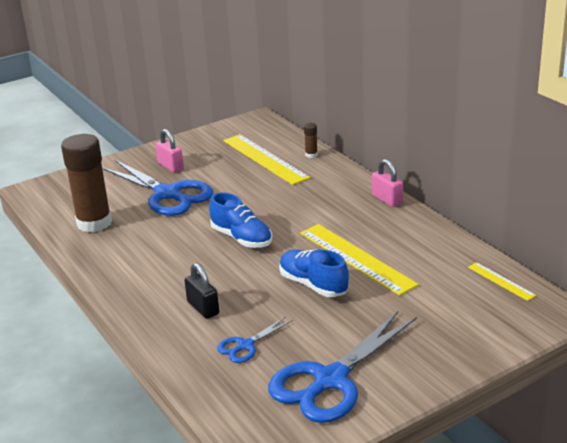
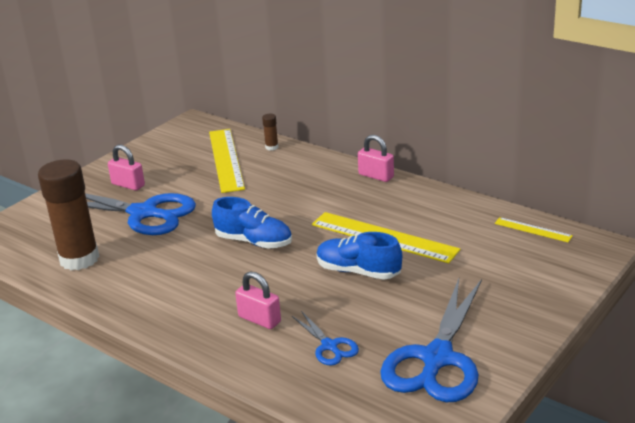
camera: 20 degrees left, 0 degrees up
(203, 308) = (259, 319): black padlock -> pink padlock
(245, 345) = (329, 346): blue scissors -> blue scissors turned 60 degrees counterclockwise
(264, 159) = (226, 159): yellow ruler -> yellow ruler turned 45 degrees clockwise

